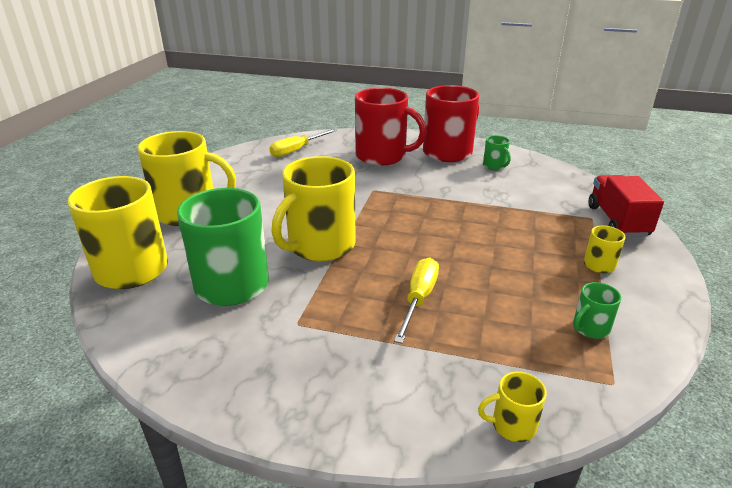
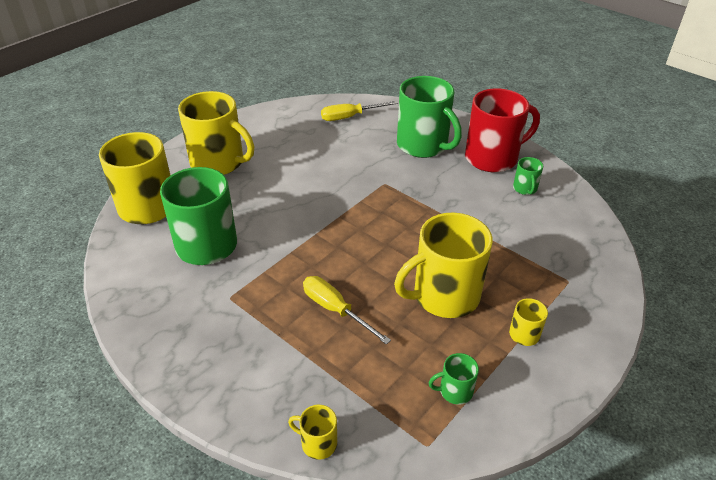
camera: 25 degrees right, 10 degrees up
(320, 246) = (296, 230): yellow mug -> yellow mug (444, 296)
(382, 156) = (423, 145): red mug -> green mug
(419, 299) = (335, 310): yellow screwdriver -> yellow screwdriver turned 90 degrees counterclockwise
(617, 221) = (592, 293): red truck -> none

